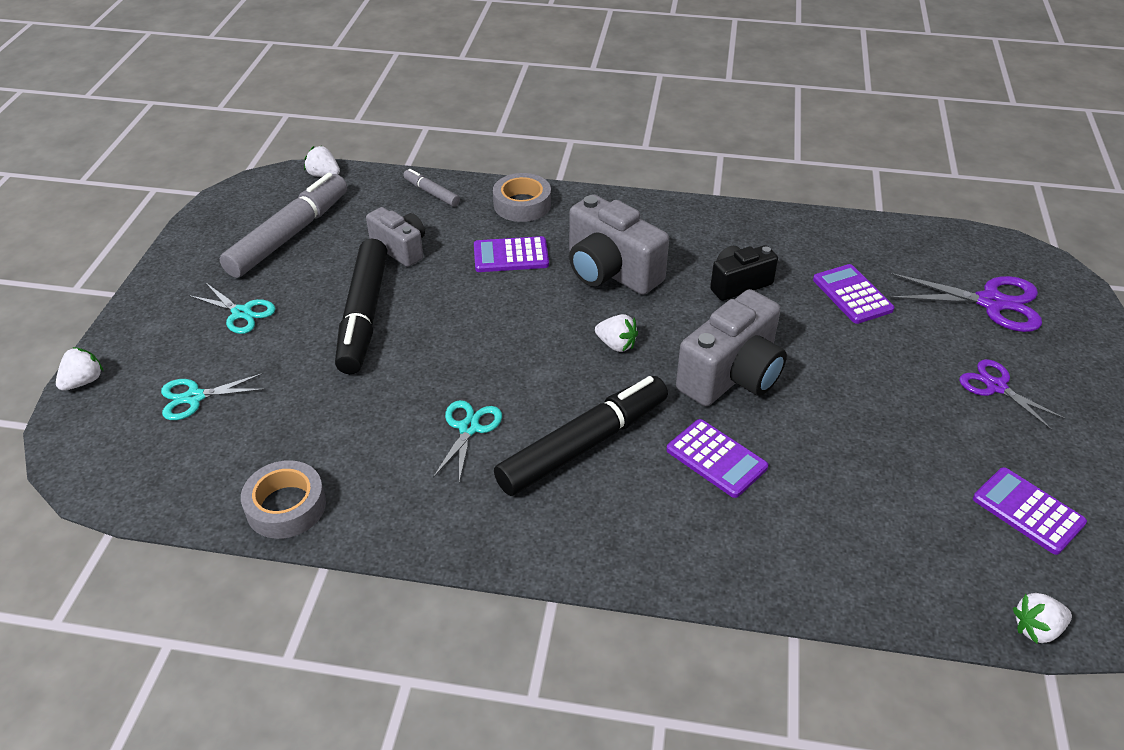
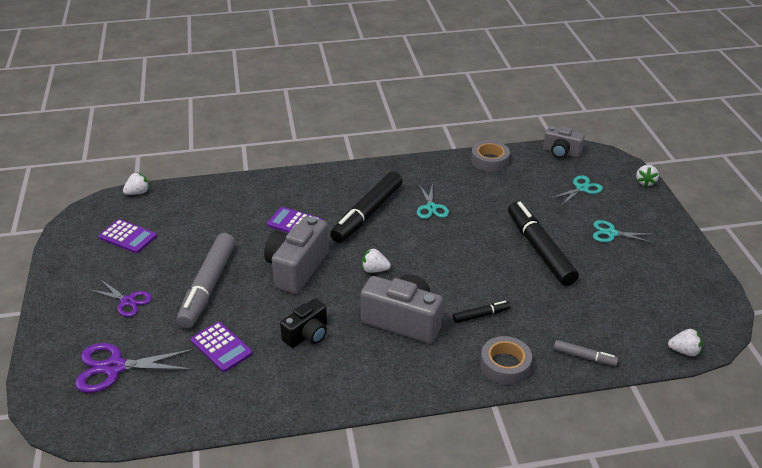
camera: 160 degrees right, 5 degrees down
(289, 235) = (646, 291): grey marker -> grey marker (208, 287)
(400, 248) = (561, 300): grey camera -> grey camera (561, 152)
(511, 255) = (481, 315): purple calculator -> black marker

